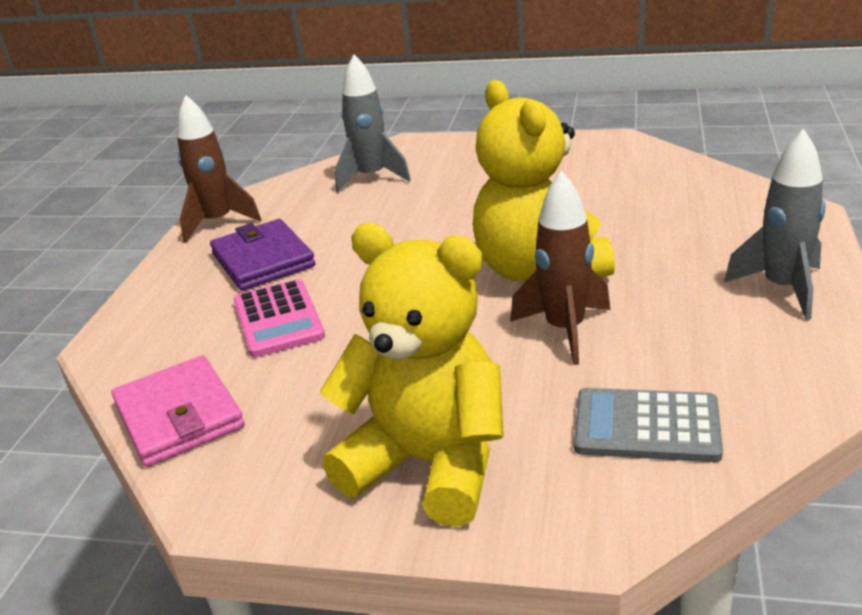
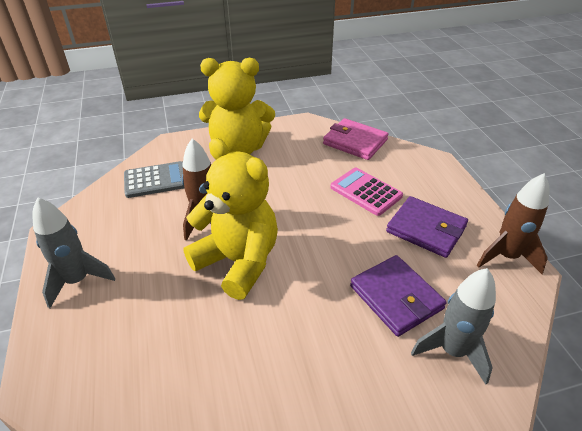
camera: 150 degrees right, 10 degrees up
(378, 213) = (396, 297): none -> purple wallet

